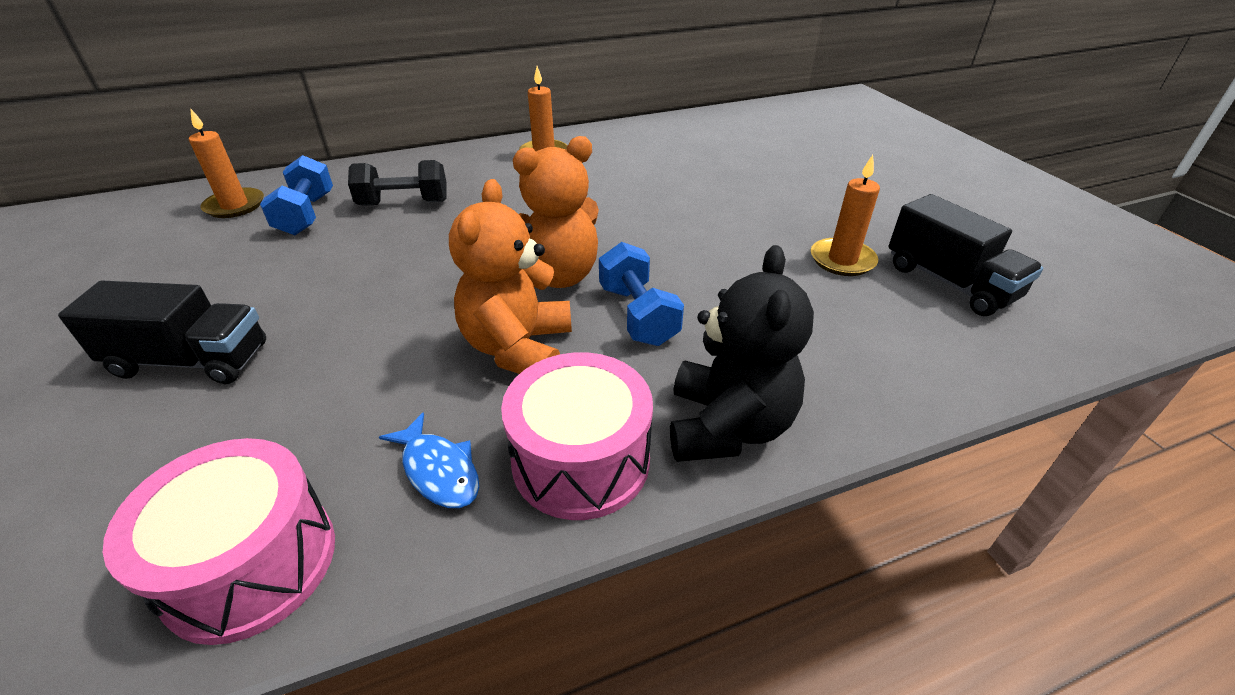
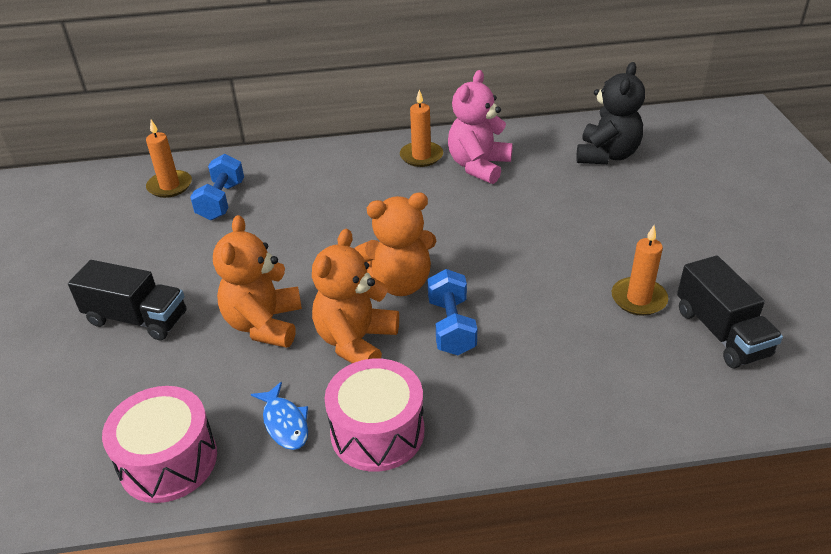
camera: 15 degrees right, 0 degrees up
(385, 344) = (264, 324): none -> orange teddy bear
(404, 203) = (296, 198): black dumbbell -> none
(611, 157) = (478, 166): none -> pink teddy bear
(727, 426) = (486, 425): black teddy bear -> black teddy bear (606, 155)

